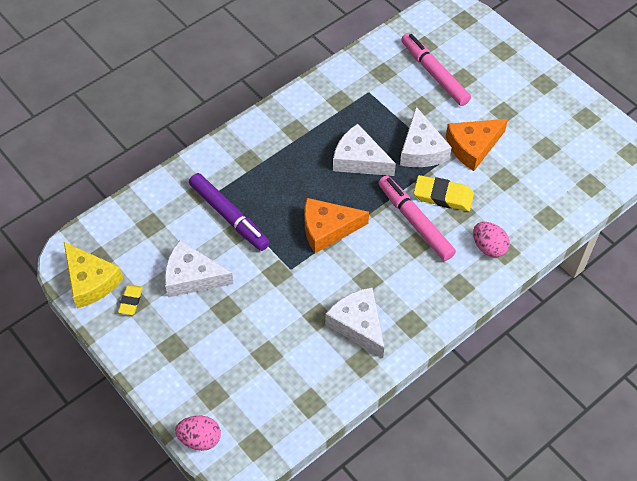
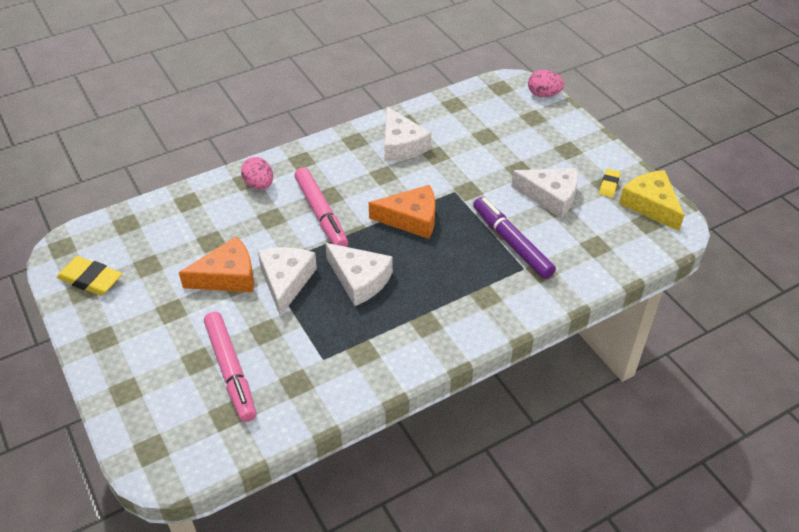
camera: 170 degrees left, 10 degrees down
(443, 196) = (283, 233): yellow eraser -> yellow eraser (90, 279)

